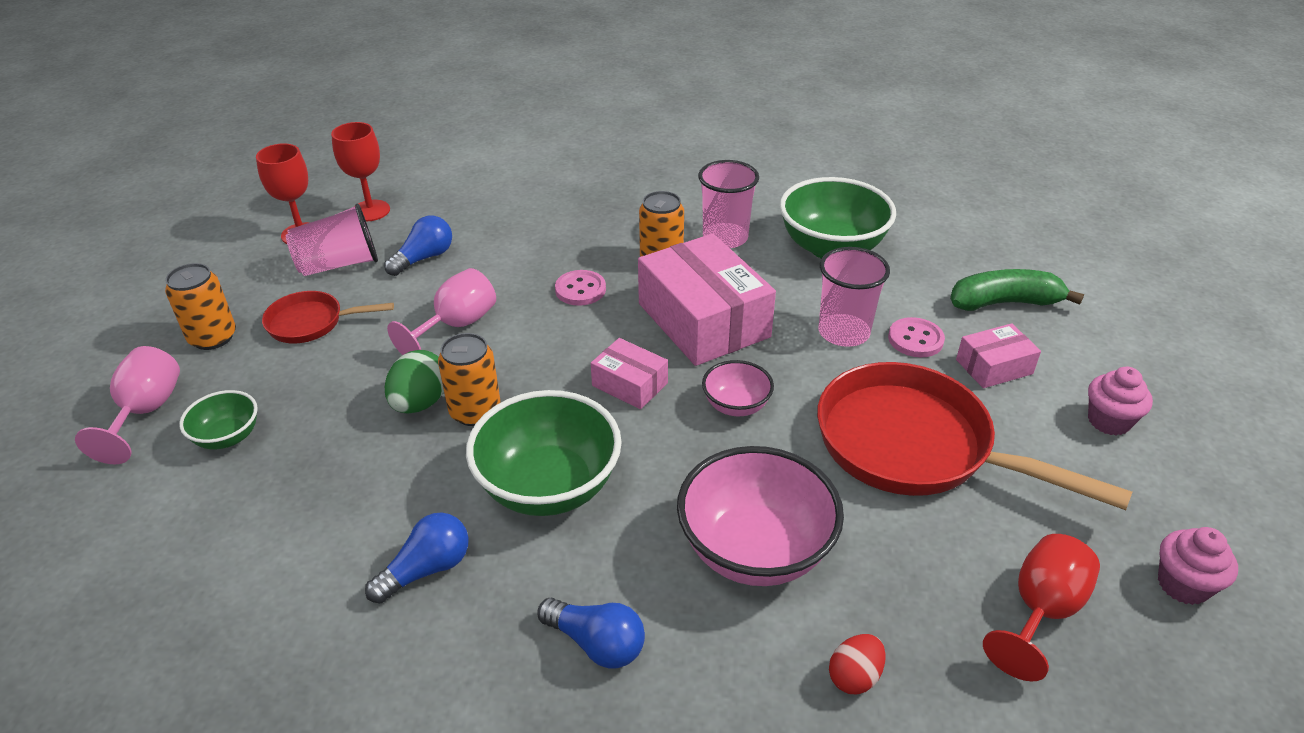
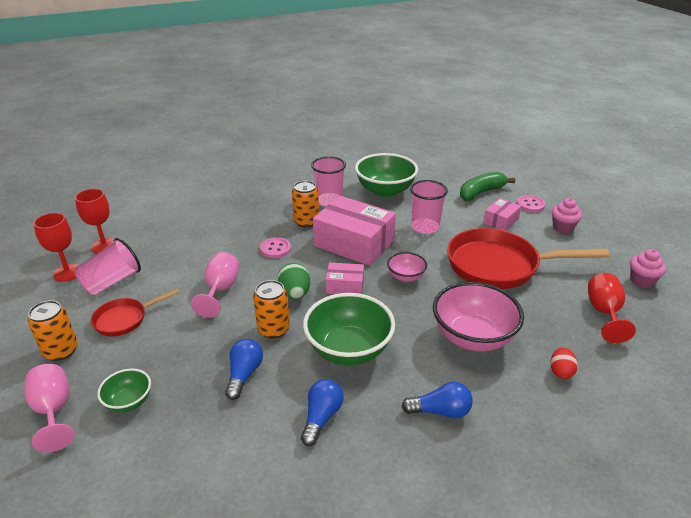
camera: 30 degrees left, 5 degrees down
(420, 403) = (237, 337): green egg -> green egg (294, 294)
(424, 258) = (166, 261): blue light bulb -> blue light bulb (244, 374)
(915, 339) = (458, 220): pink button -> pink button (530, 205)

